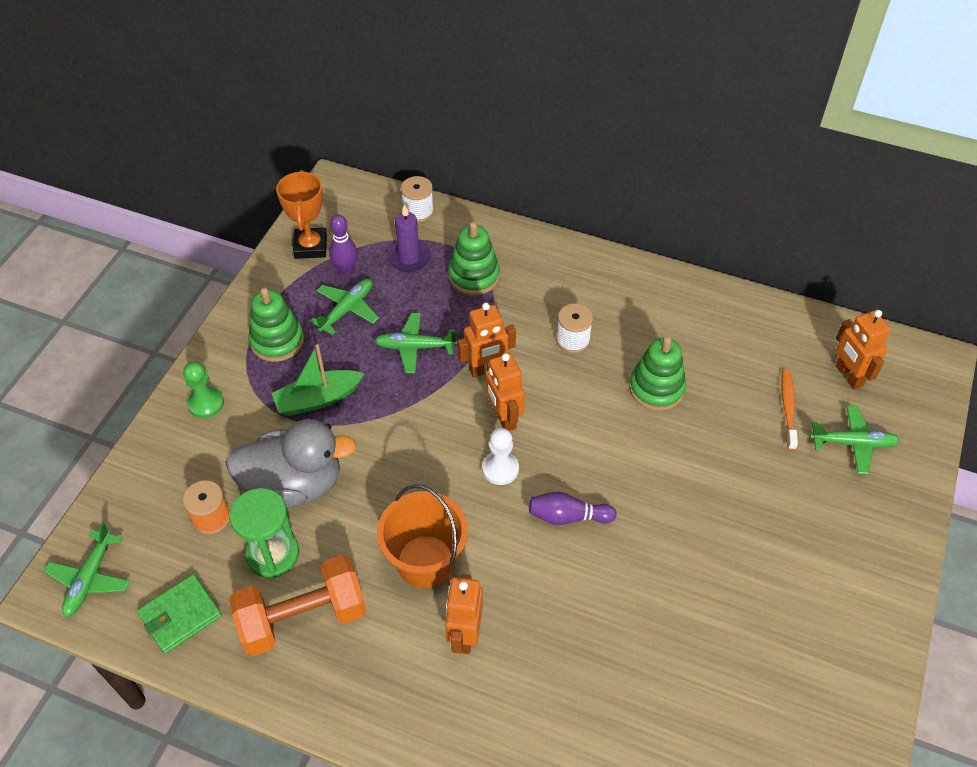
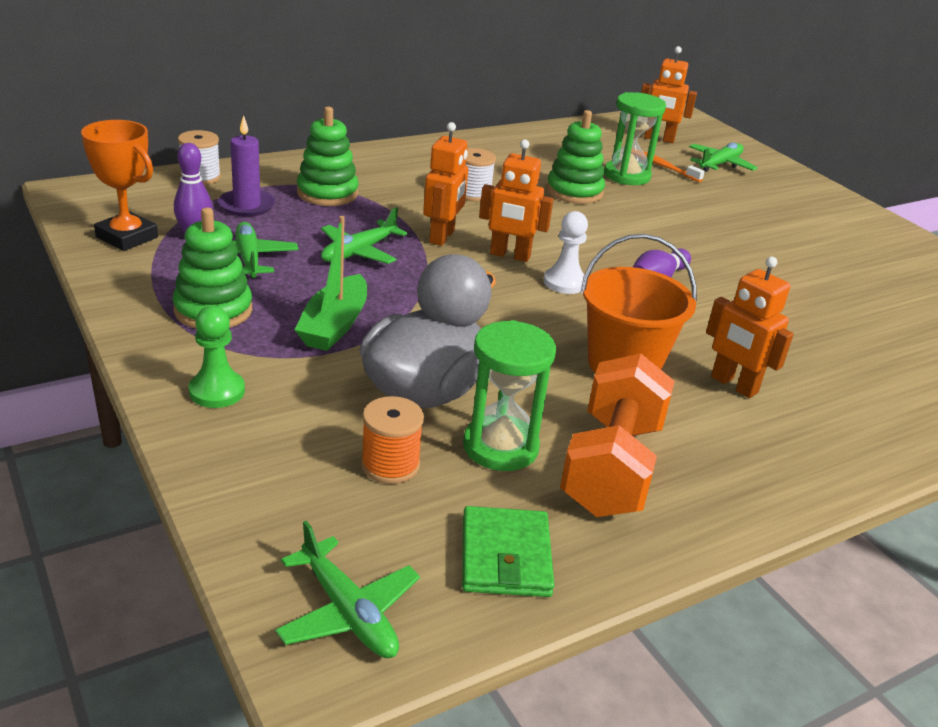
camera: 55 degrees left, 20 degrees down
(733, 400) = (626, 176): none -> green hourglass

